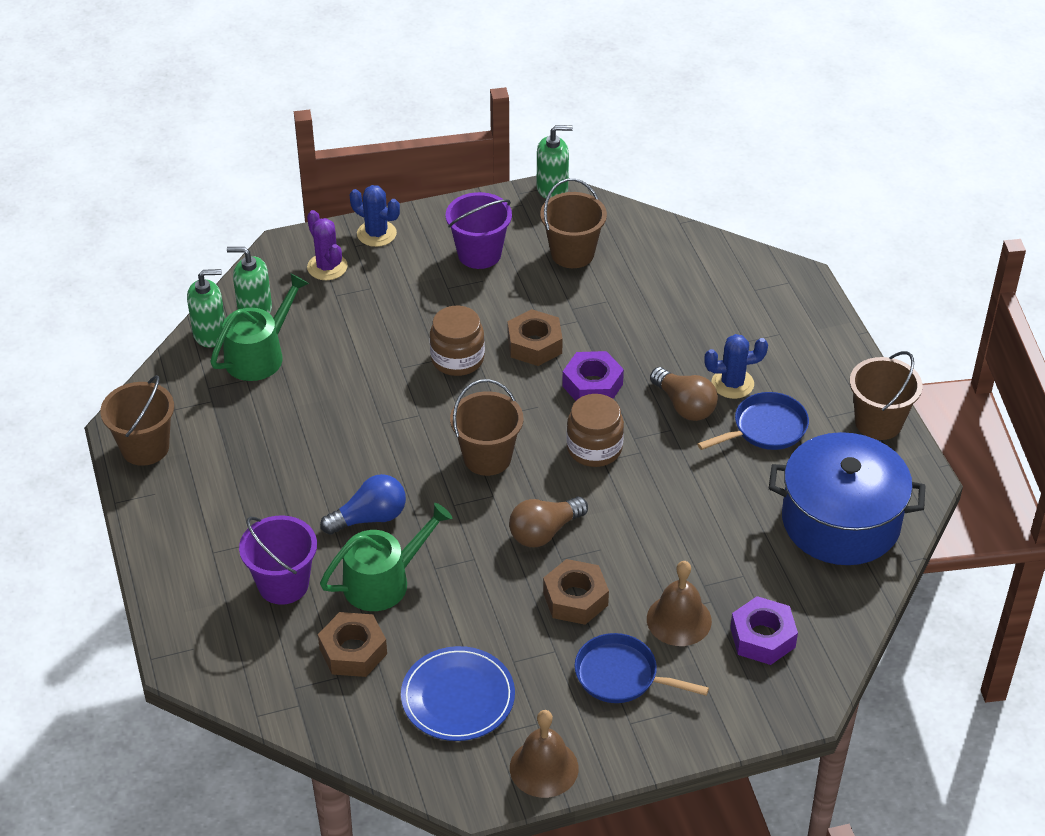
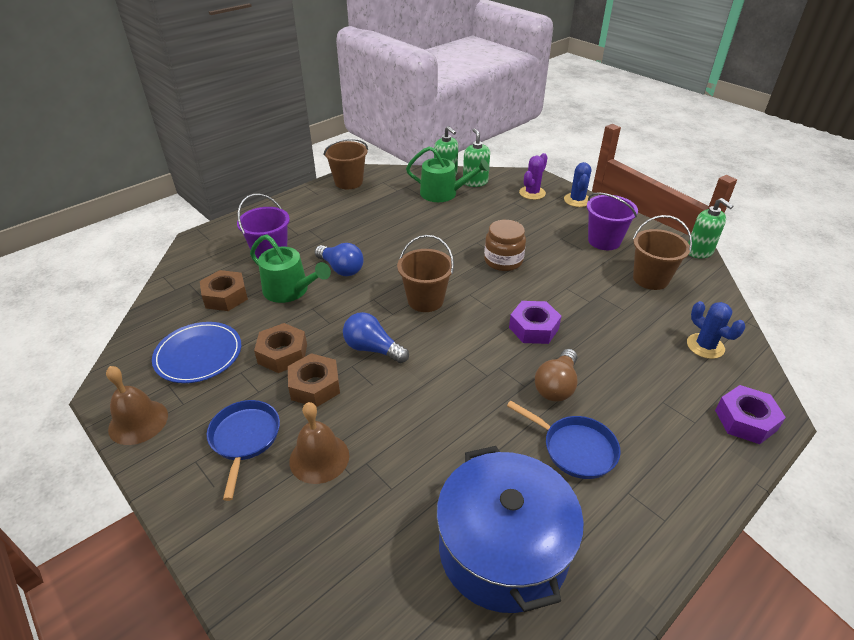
camera: 65 degrees right, 5 degrees down
(534, 345) = (547, 289): brown nut -> brown nut (282, 354)
(544, 532) = (373, 349): brown light bulb -> blue light bulb
(594, 448) = (472, 349): brown jar -> none
(732, 383) = (607, 408): blue cactus -> blue cactus (705, 346)
(762, 637) = (323, 529): purple nut -> purple nut (745, 420)
(878, 422) = (657, 540): brown bucket -> none

